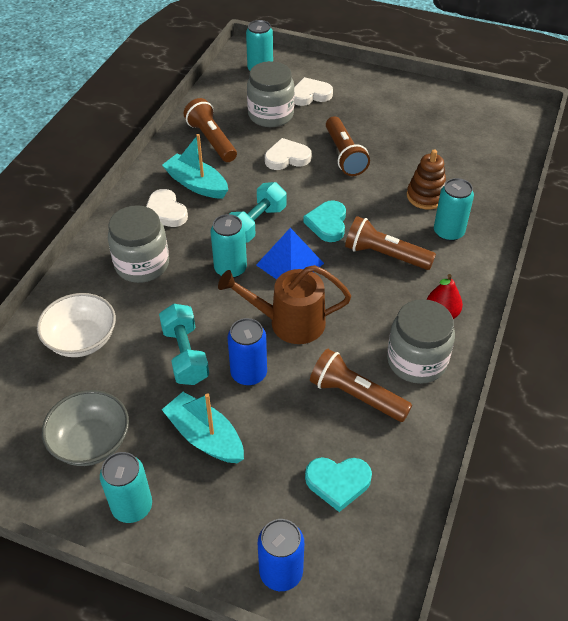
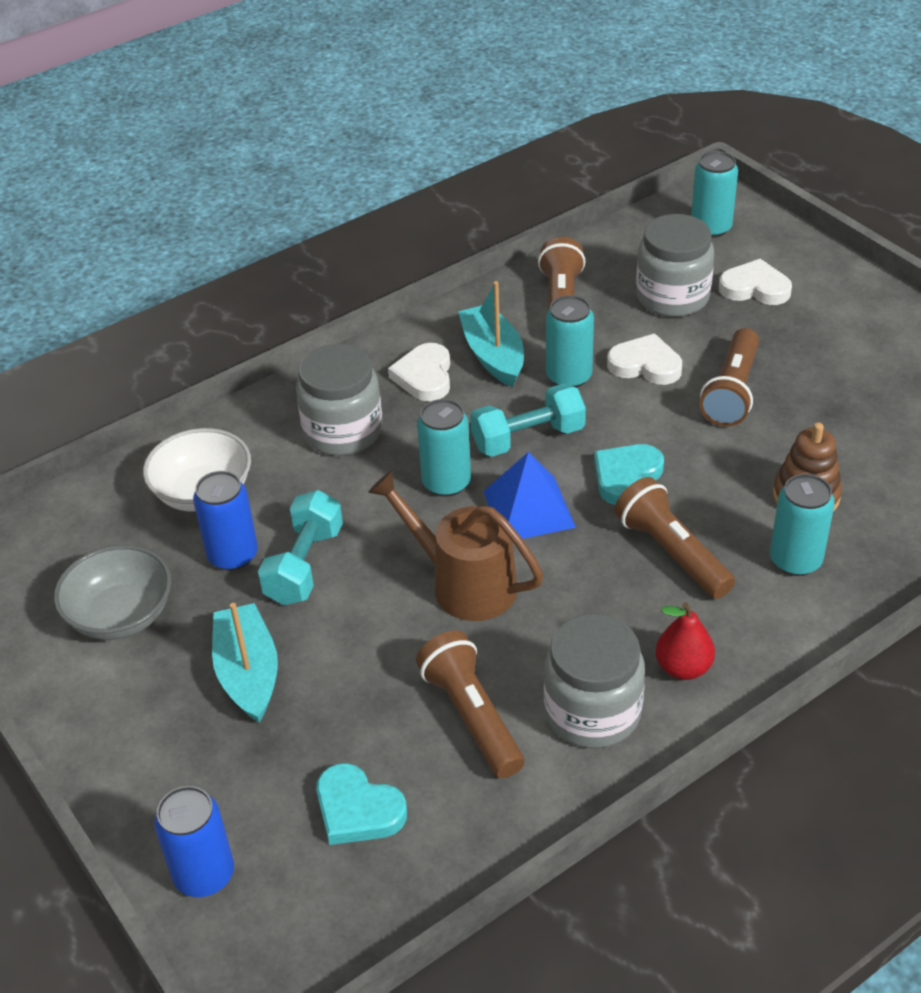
camera: 35 degrees right, 5 degrees down
(132, 506) = (106, 710): turquoise can -> turquoise can (568, 376)
(249, 373) = (361, 623): blue can -> blue can (233, 555)

